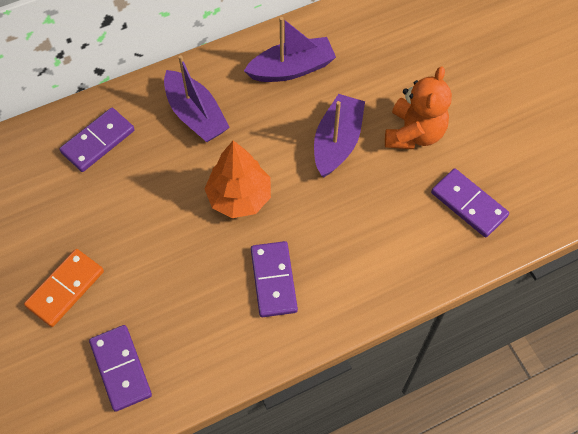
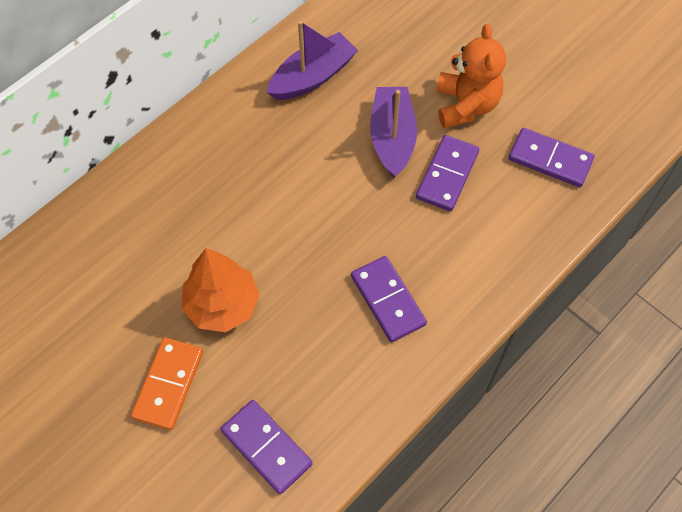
camera: 20 degrees left, 0 degrees up
(98, 141) = (136, 216): purple domino -> purple domino (447, 175)
(195, 115) = (231, 155): purple boat -> none
(239, 197) = (315, 226): orange tree -> orange tree (222, 305)

